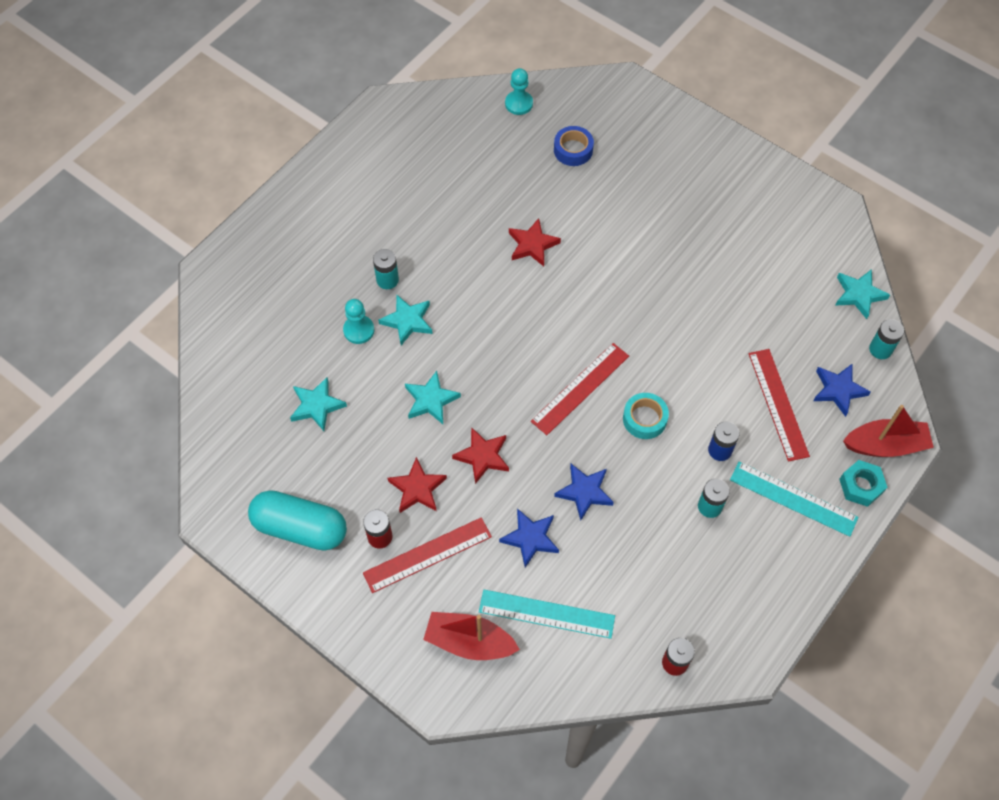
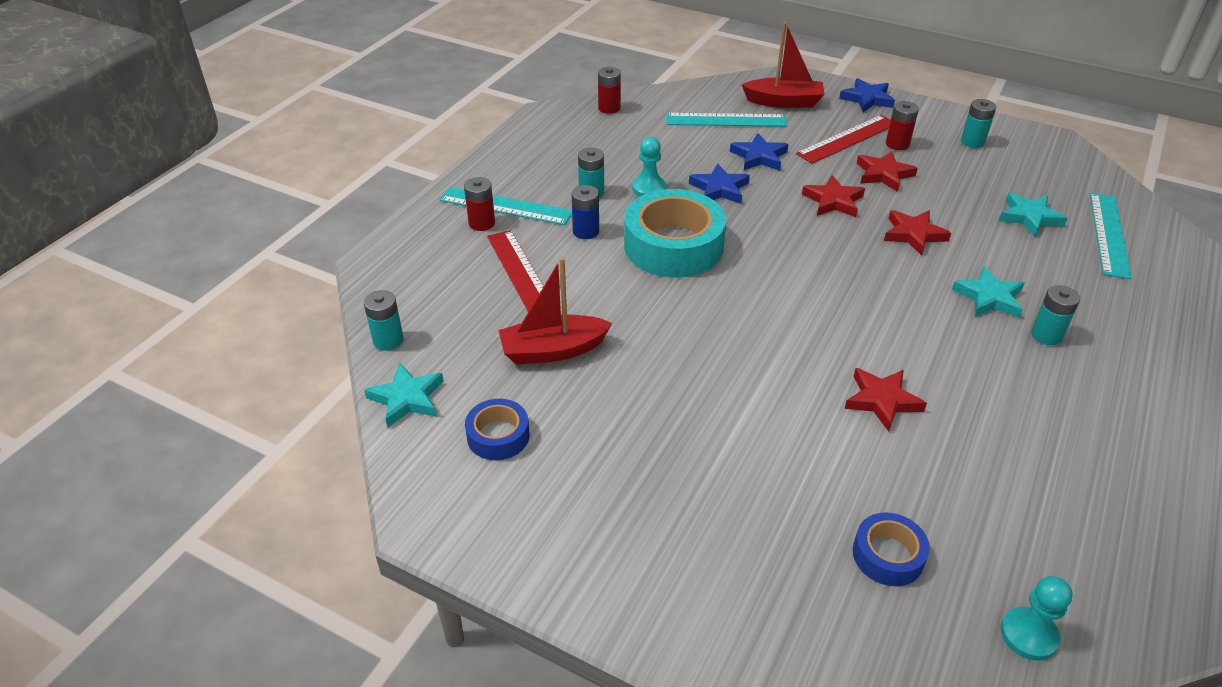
camera: 170 degrees right, 20 degrees down
(263, 374) = (1109, 234): none -> turquoise ruler
(300, 528) = (972, 142): turquoise capsule -> turquoise battery
(359, 330) = (1039, 282): turquoise pawn -> turquoise pawn (649, 188)
(431, 400) = (913, 234): turquoise star -> red star
(580, 388) = (754, 262): red ruler -> none
(644, 419) = (673, 246): turquoise tape -> turquoise tape, size x1.97
(794, 256) = (498, 436): none -> blue tape
(815, 477) = (482, 223): none -> red battery
(838, 390) = (448, 295): blue star -> blue star (867, 99)
(861, 486) = (433, 222): turquoise nut -> none
(885, 445) = (400, 255): red boat -> red boat (553, 350)

